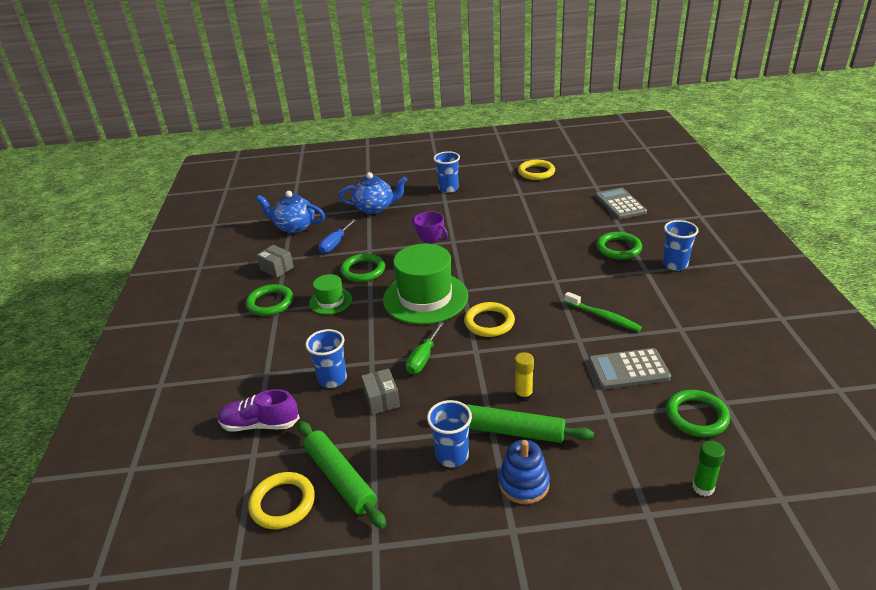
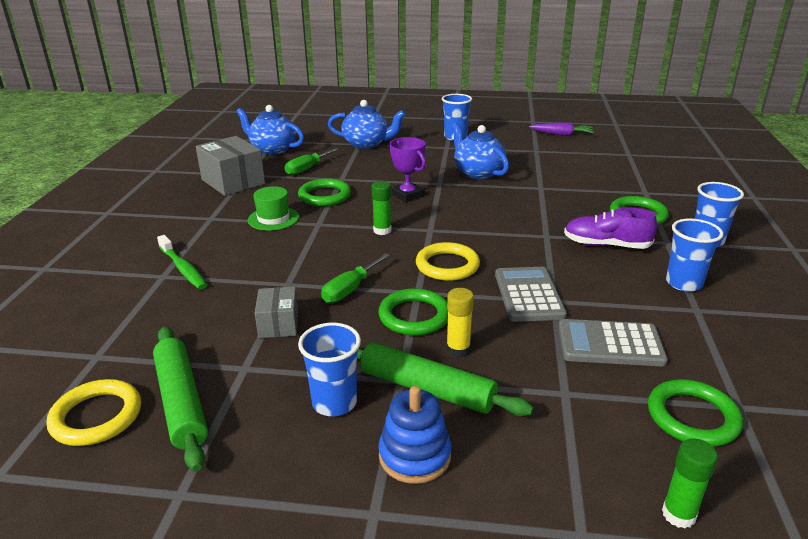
camera: 10 degrees right, 5 degrees down
(260, 424) = (124, 325): purple shoe -> purple shoe (606, 245)
(270, 303) = (207, 211): green ring -> green ring (414, 316)
(277, 268) = (233, 182): grey box -> grey box, size x1.74
(332, 379) = (233, 293): blue cup -> blue cup (684, 283)
(335, 244) = (307, 169): blue screwdriver -> green screwdriver
(425, 298) = (382, 230): green hat -> green glue stick
(481, 225) = (478, 173): none -> blue teapot
(536, 172) = (562, 134): yellow ring -> purple carrot
(603, 317) = (595, 281): green toothbrush -> green toothbrush (183, 268)
(620, 204) = (653, 174): grey calculator -> grey calculator (528, 295)

